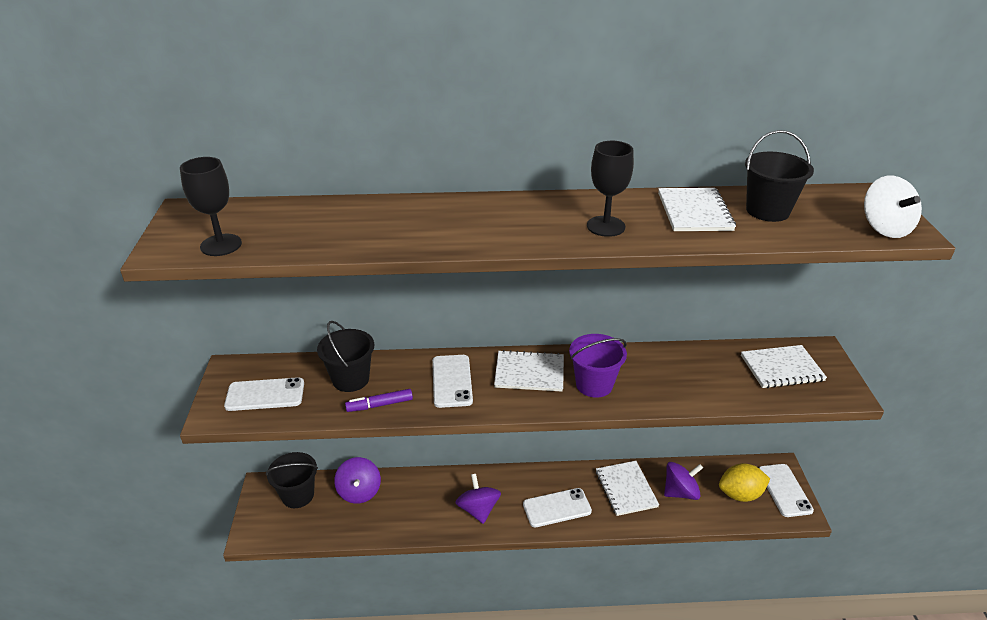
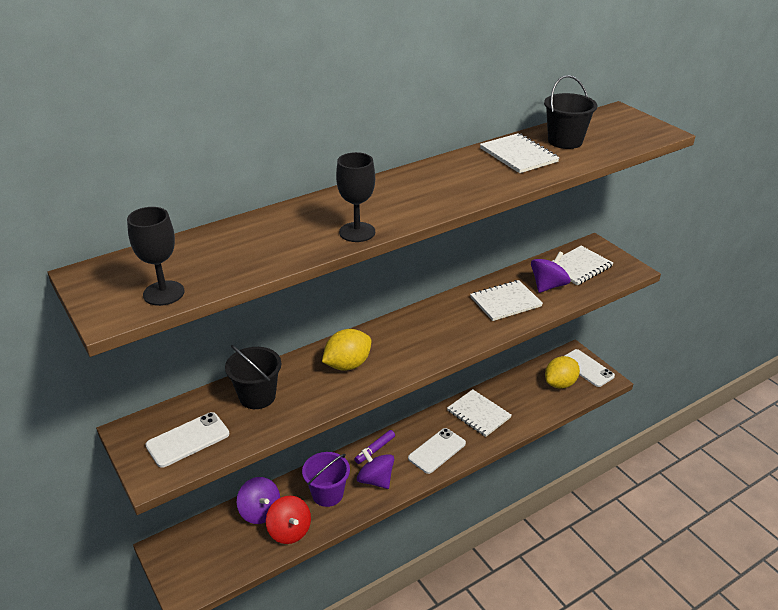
camera: 30 degrees left, 0 degrees up
(298, 495) = (203, 540): black bucket -> none
(370, 521) = (289, 531): none -> red spinning top
(380, 405) = (303, 406): purple marker -> purple marker (375, 450)
(452, 381) = (347, 365): white phone -> yellow lemon
(529, 373) = (404, 335): white notebook -> white notebook (505, 302)
(594, 384) = (461, 326): purple bucket -> purple bucket (327, 494)
(605, 226) = (468, 183): black goblet -> black goblet (357, 232)
(680, 492) = (519, 399): purple spinning top -> purple spinning top (548, 286)
(884, 228) = (646, 133): white spinning top -> none

